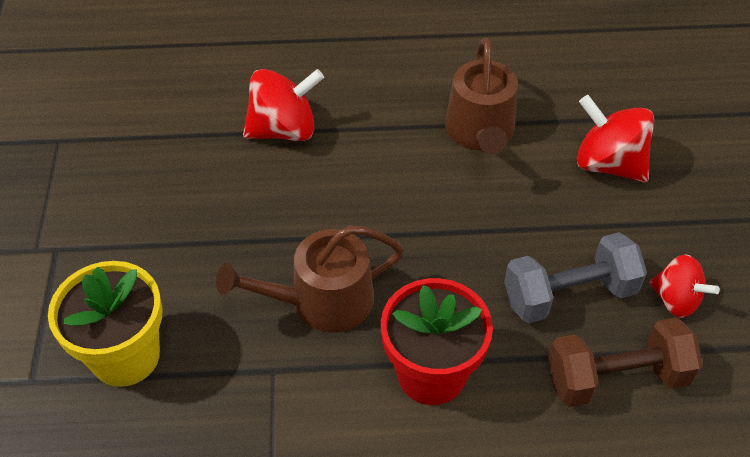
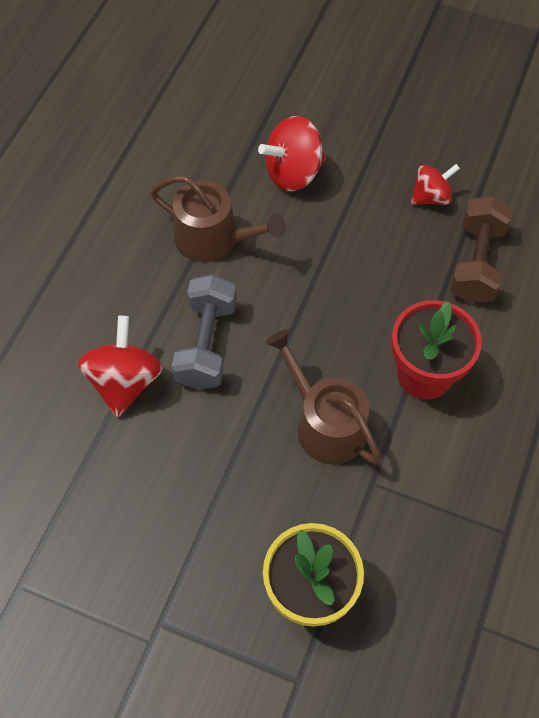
camera: 65 degrees left, 10 degrees up
(321, 301) = (325, 423): brown watering can -> brown watering can turned 135 degrees clockwise
(569, 294) = (397, 257): grey dumbbell -> grey dumbbell (206, 344)

